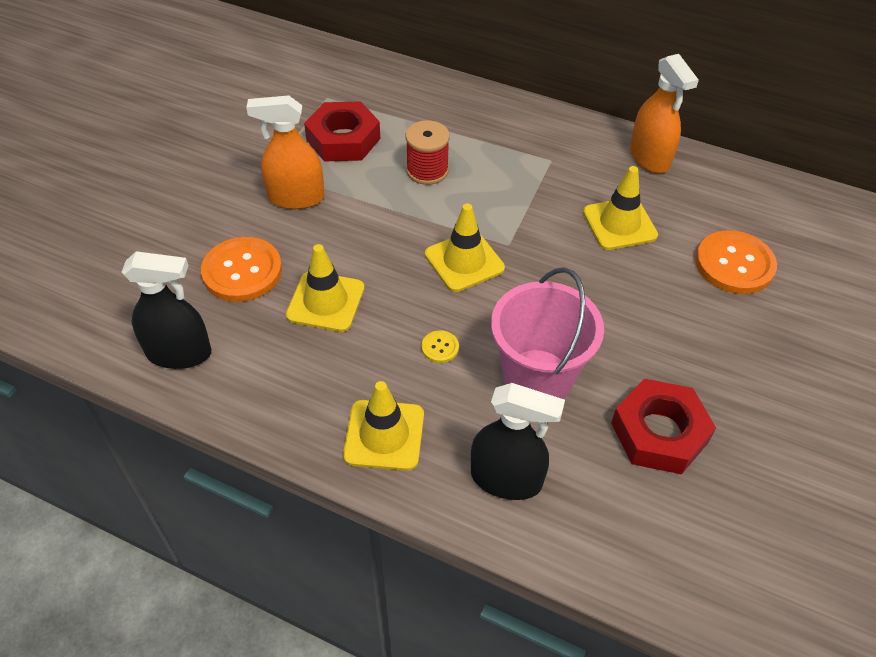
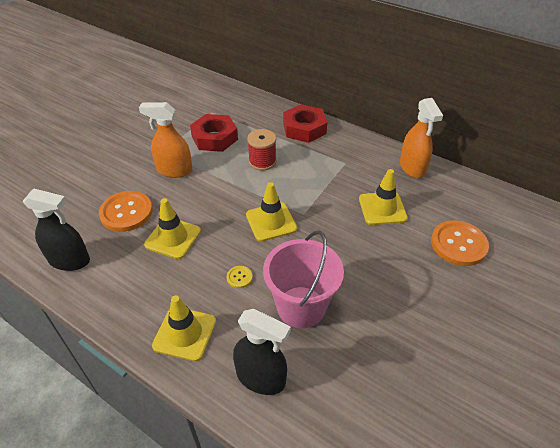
camera: 10 degrees right, 5 degrees down
(659, 433) = (380, 359): red nut -> red nut (304, 128)

